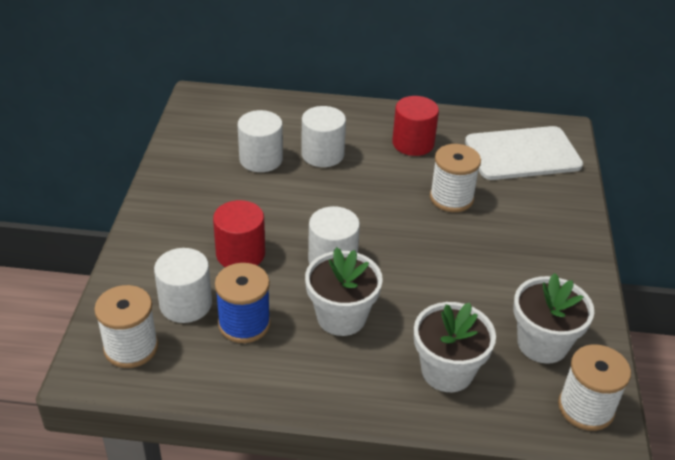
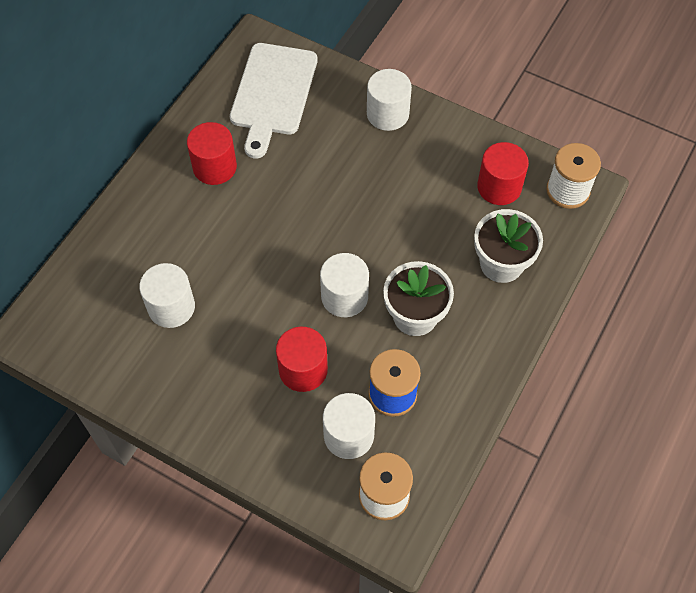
camera: 65 degrees left, 20 degrees up
(322, 154) = (192, 250): white cylinder -> white cylinder (387, 114)
(451, 198) = (307, 171): white spool -> none
(542, 343) = (499, 187): white flower pot -> red cylinder

